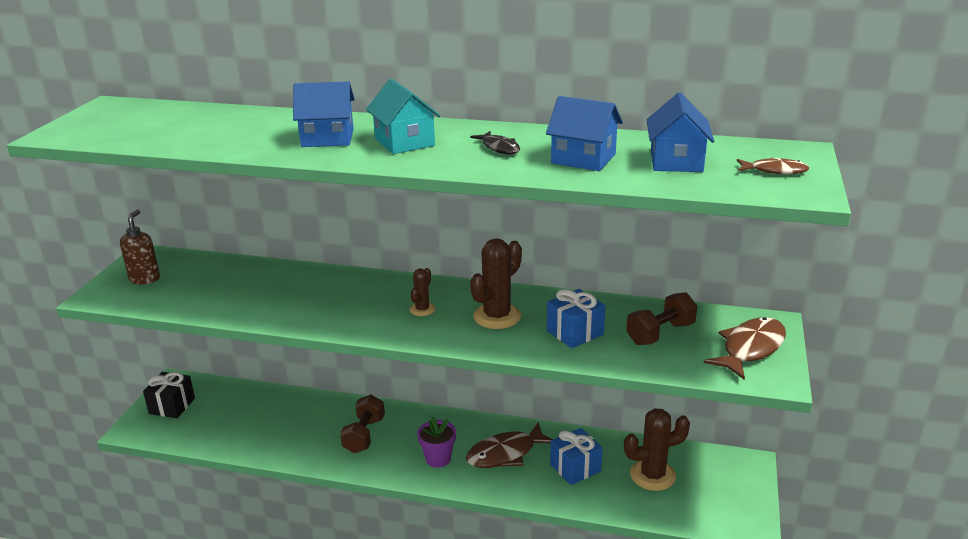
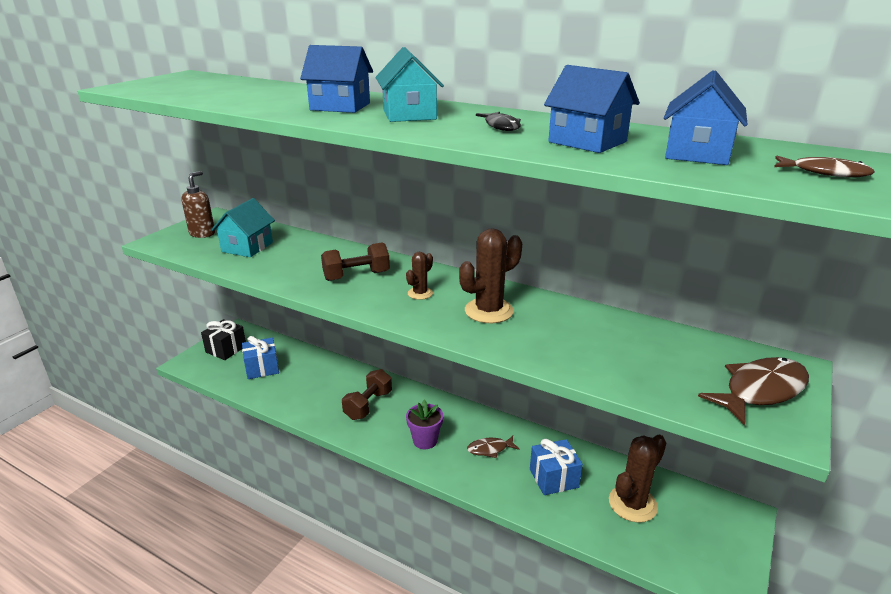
camera: 15 degrees right, 0 degrees up
(208, 287) = (247, 247): none -> turquoise house
(506, 454) = (490, 449): brown fish -> brown fish, size x0.56
(575, 332) = (562, 339): blue gift -> blue gift (262, 368)
(652, 475) = (632, 504): brown cactus -> brown cactus turned 45 degrees counterclockwise
(660, 333) = (657, 356): brown dumbbell -> brown dumbbell (356, 276)

